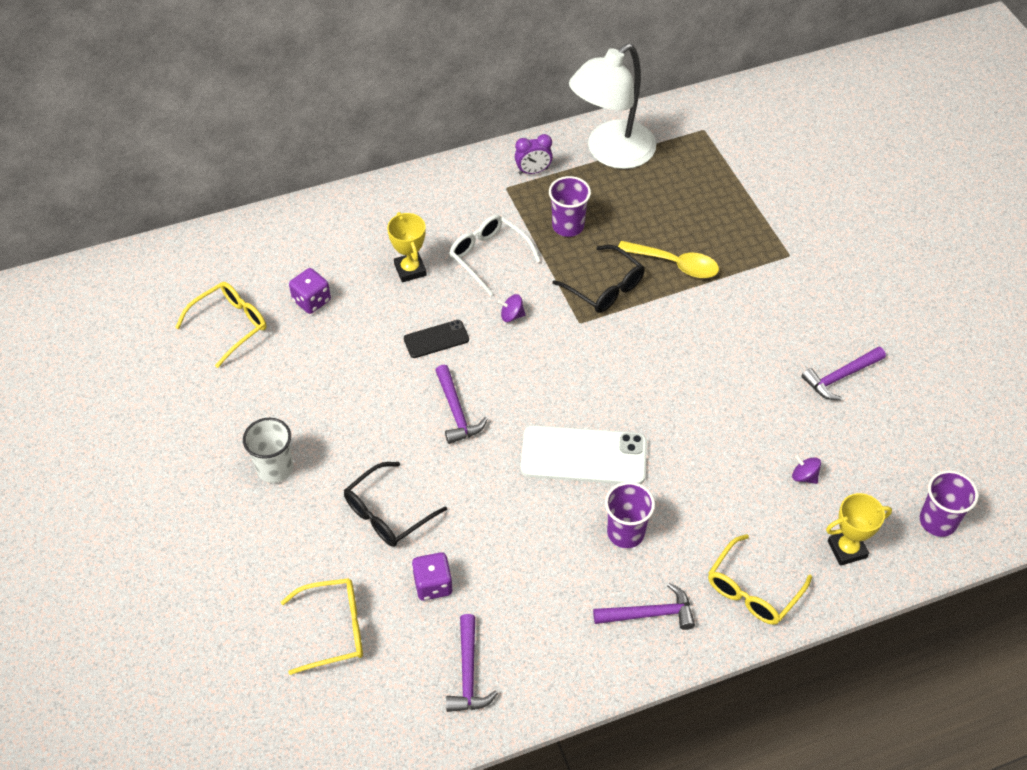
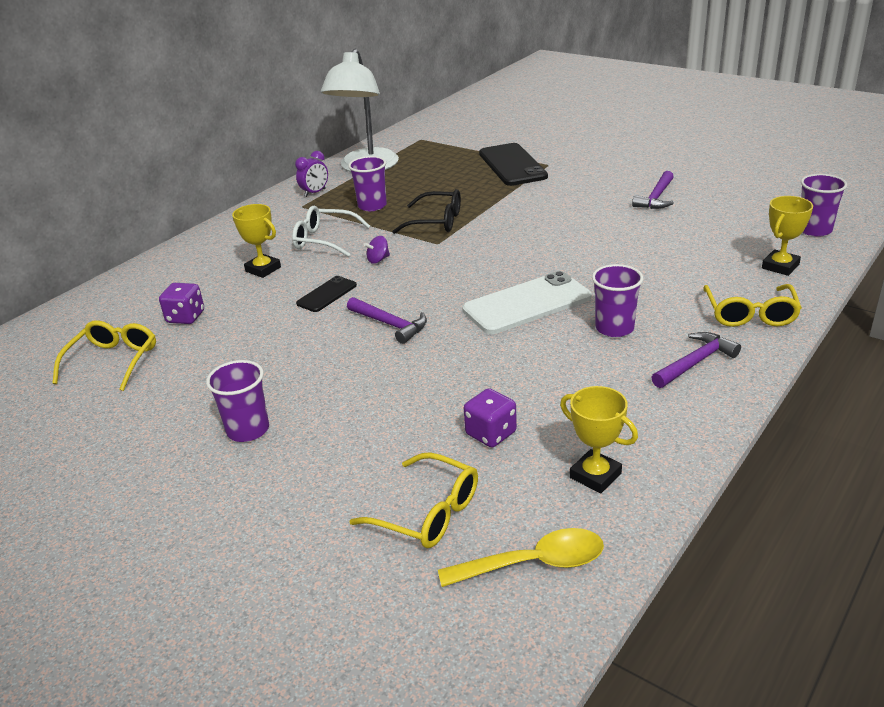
camera: 30 degrees left, 20 degrees down
(275, 468) = (248, 430): white cup -> purple cup
(334, 629) = (427, 513): yellow glasses -> yellow glasses turned 75 degrees clockwise
(387, 513) = (394, 409): black glasses -> none
(468, 673) = (595, 475): purple hammer -> yellow trophy
(675, 264) = (475, 194): yellow spoon -> yellow spoon (534, 563)
(753, 234) = (512, 165): none -> black phone
(804, 476) = (700, 247): purple spinning top -> none

